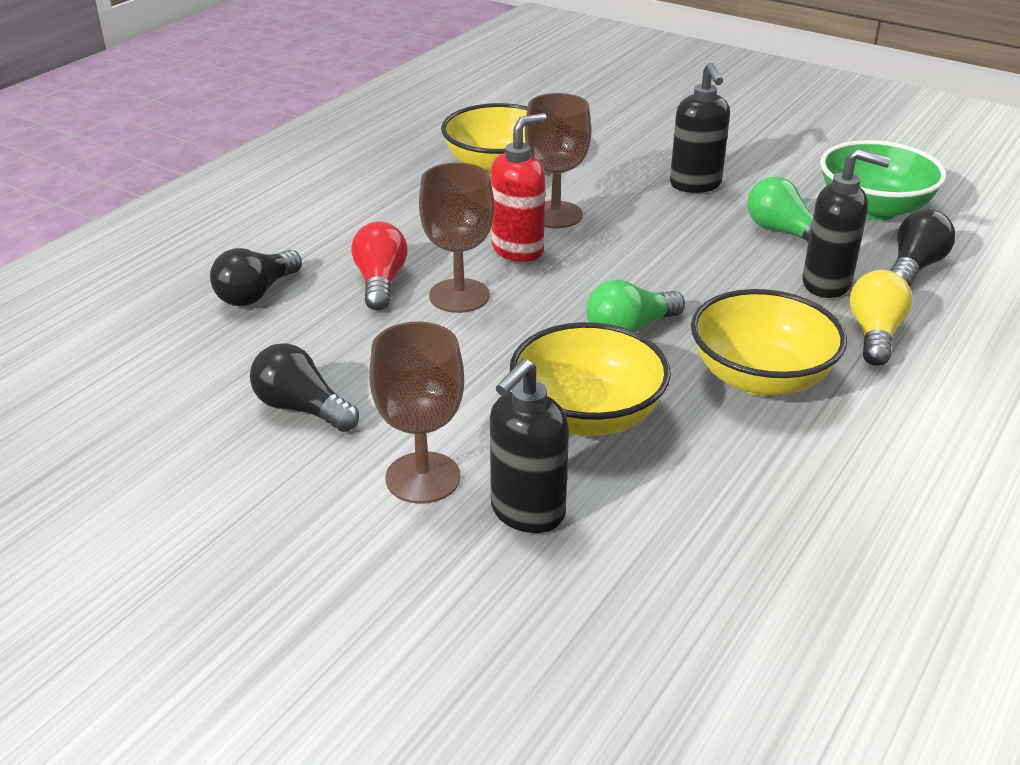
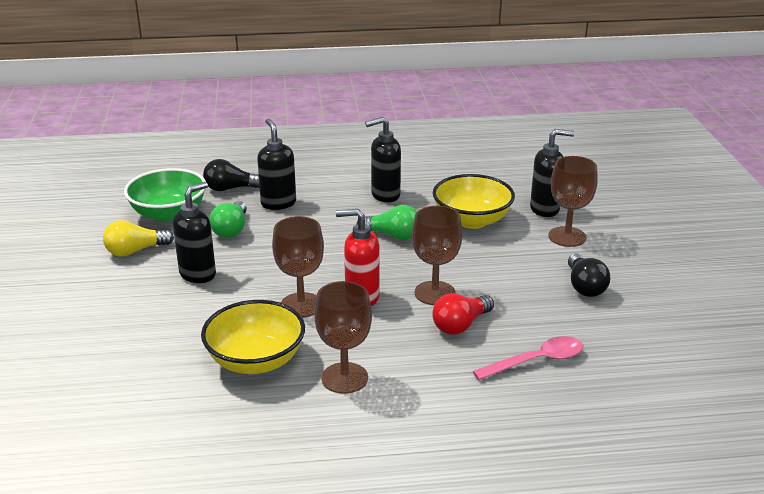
camera: 130 degrees left, 5 degrees down
(256, 293) = (536, 361): black light bulb -> pink spoon
(408, 193) = (344, 378): none -> brown goblet
(760, 377) = (385, 195): yellow bowl -> black soap dispenser
(874, 334) = (311, 182): yellow light bulb -> yellow light bulb (135, 251)

